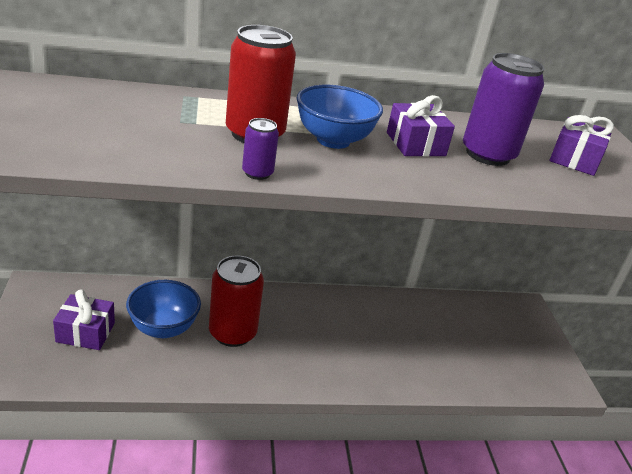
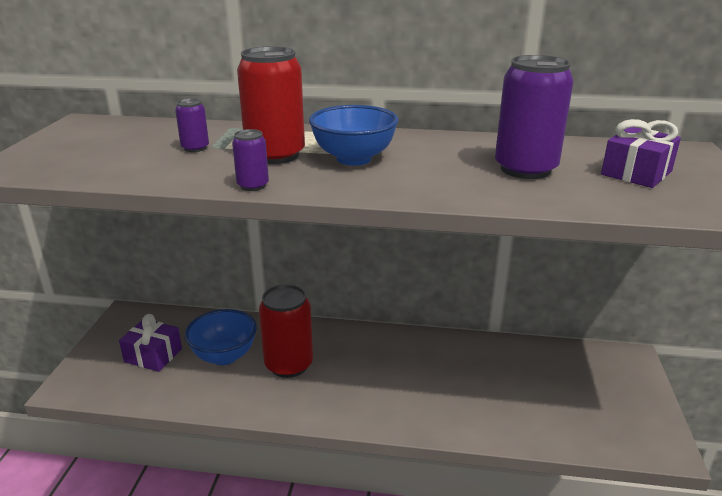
camera: 20 degrees right, 5 degrees down
(165, 123) = (195, 148): none -> purple can
(415, 144) = (444, 161): purple gift -> none

